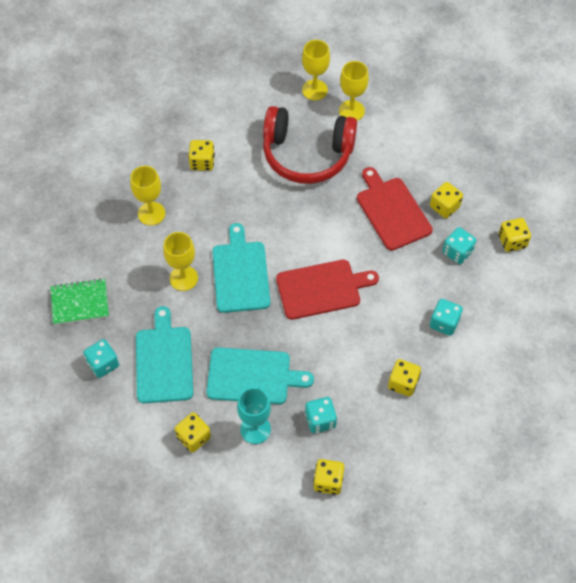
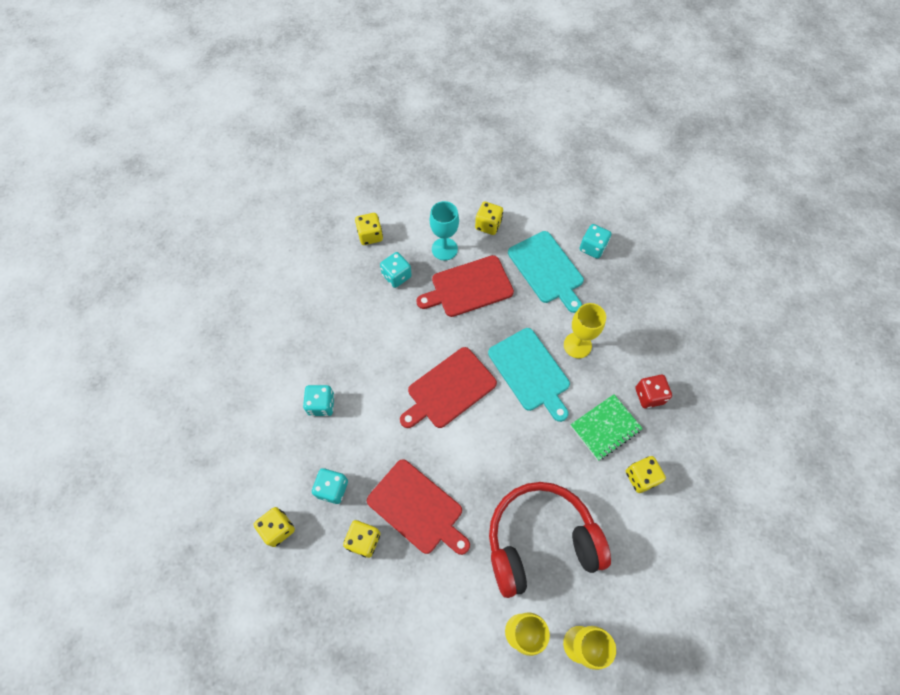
camera: 155 degrees right, 5 degrees up
(80, 303) = (647, 286): green notebook -> green notebook (605, 428)
(151, 213) = (649, 396): yellow goblet -> red dice
(252, 376) = (469, 287): turquoise cutting board -> red cutting board
(403, 383) = (340, 333): yellow dice -> none

